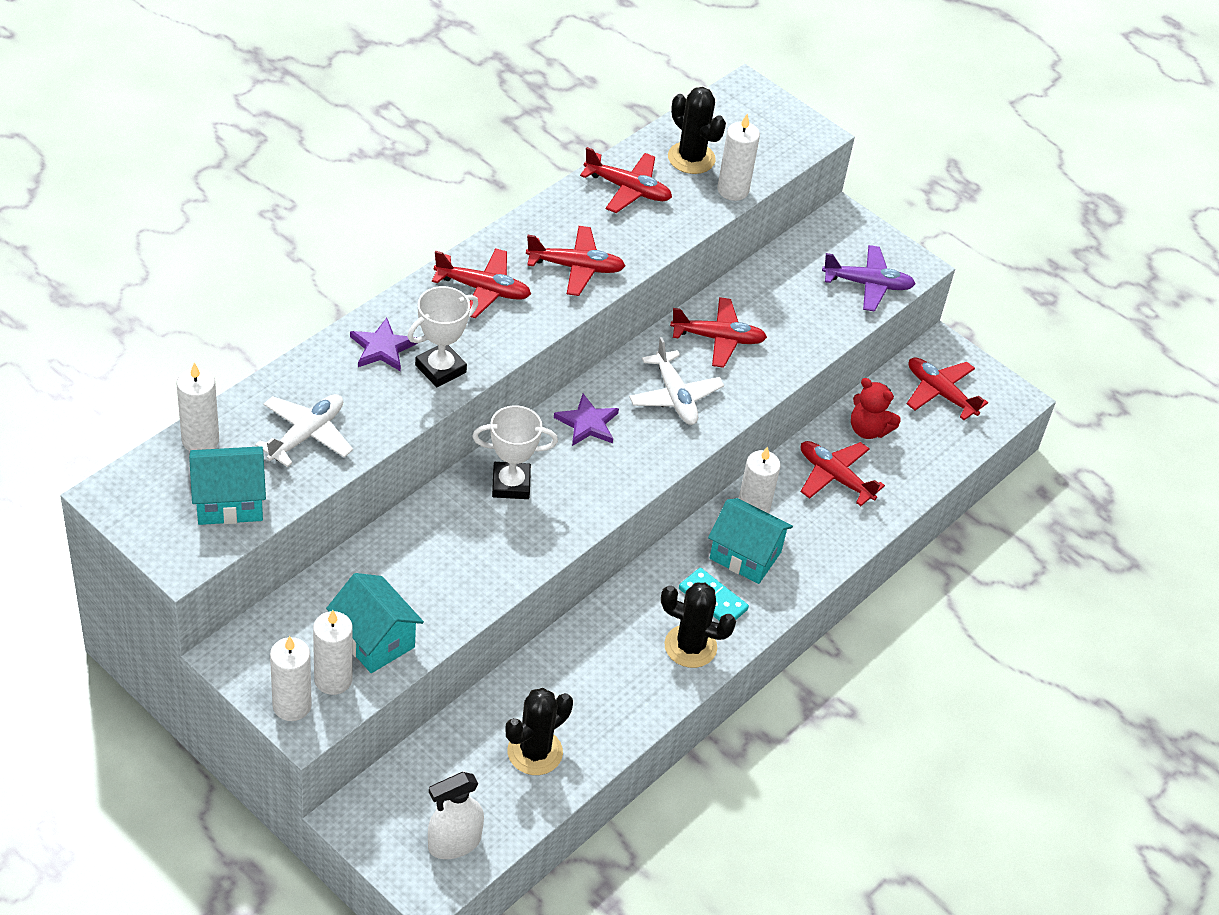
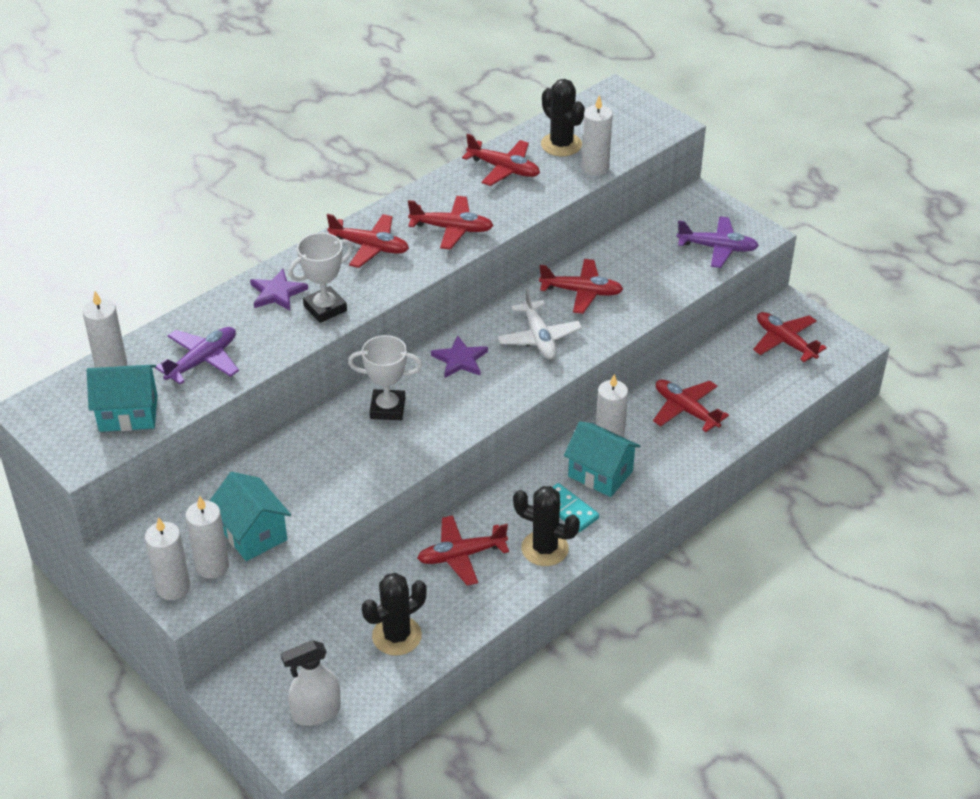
camera: 10 degrees right, 5 degrees down
(306, 435) = (202, 361): white plane -> purple plane
(598, 655) = (461, 555): none -> red plane
(868, 429) = (718, 371): red teddy bear -> none

